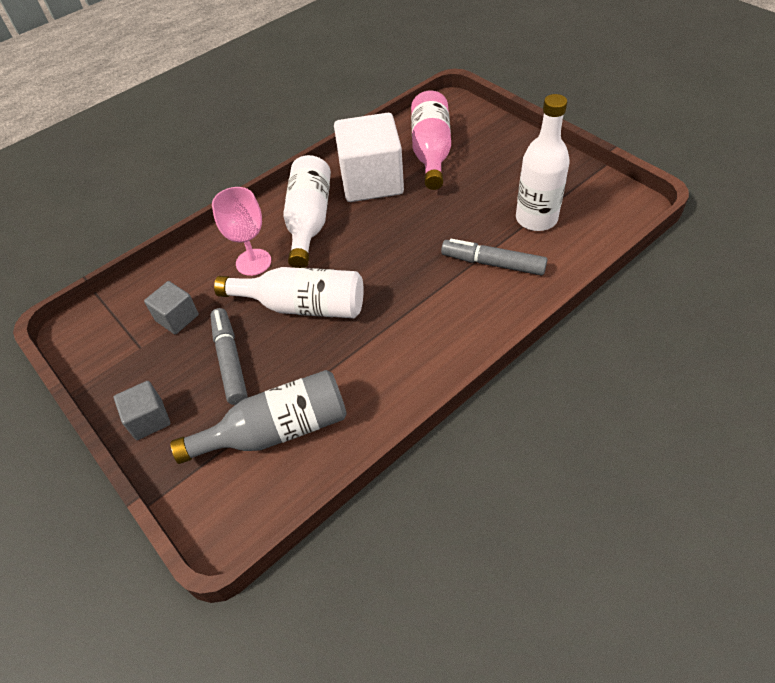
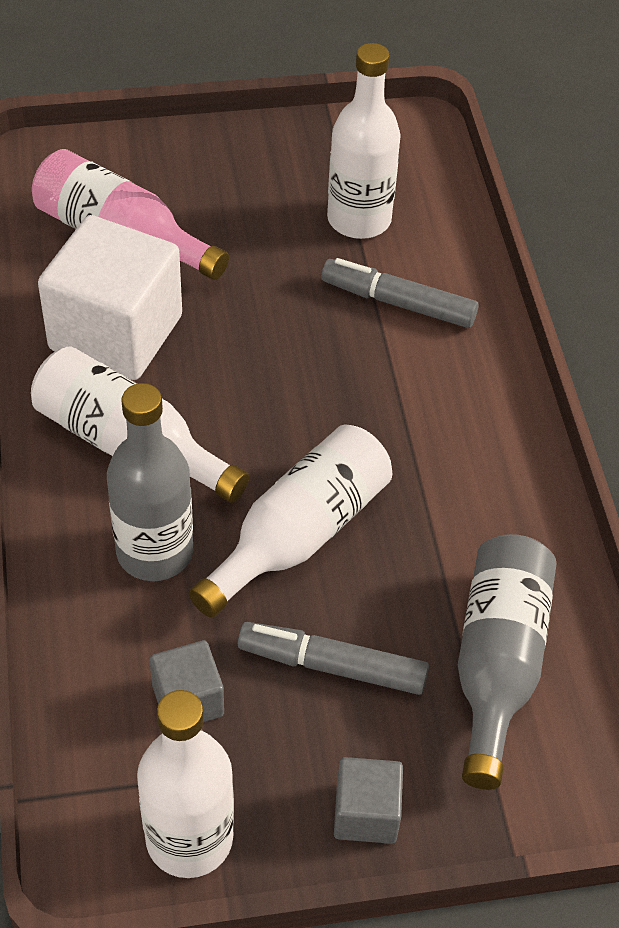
camera: 65 degrees left, 0 degrees up
(101, 358) = (189, 838): none -> white bottle
(253, 262) = (155, 552): pink goblet -> grey bottle
(493, 263) = (398, 303): grey marker -> grey marker turned 60 degrees clockwise

